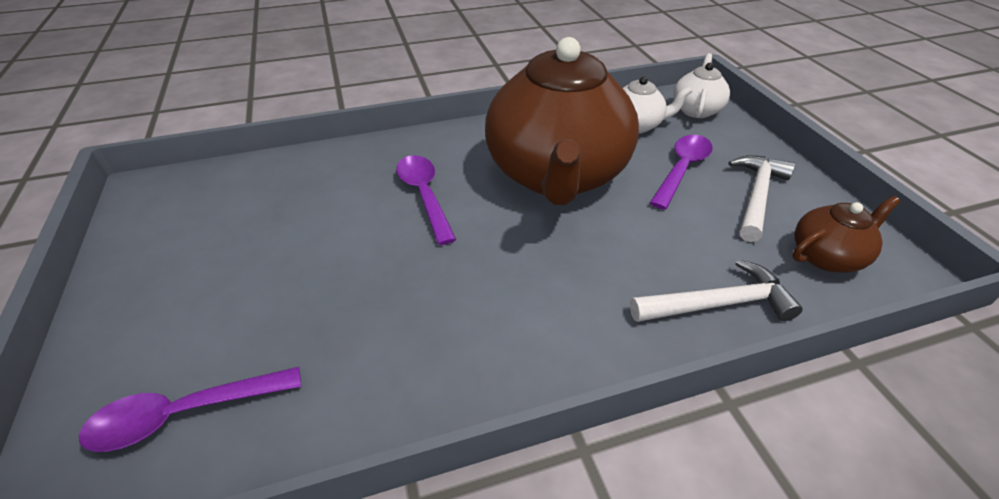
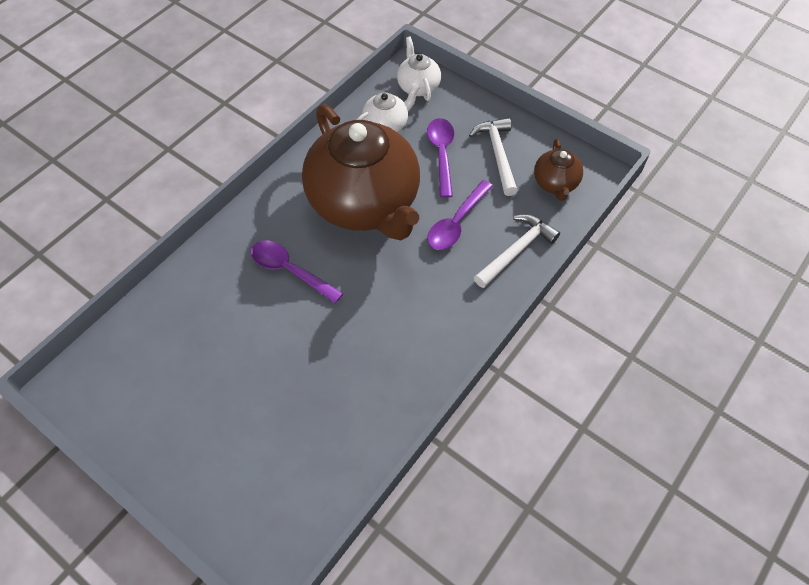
camera: 35 degrees left, 15 degrees up
(184, 414) = (290, 487): purple spoon -> purple spoon (456, 223)
(826, 256) = (555, 183): brown teapot -> brown teapot turned 150 degrees clockwise

